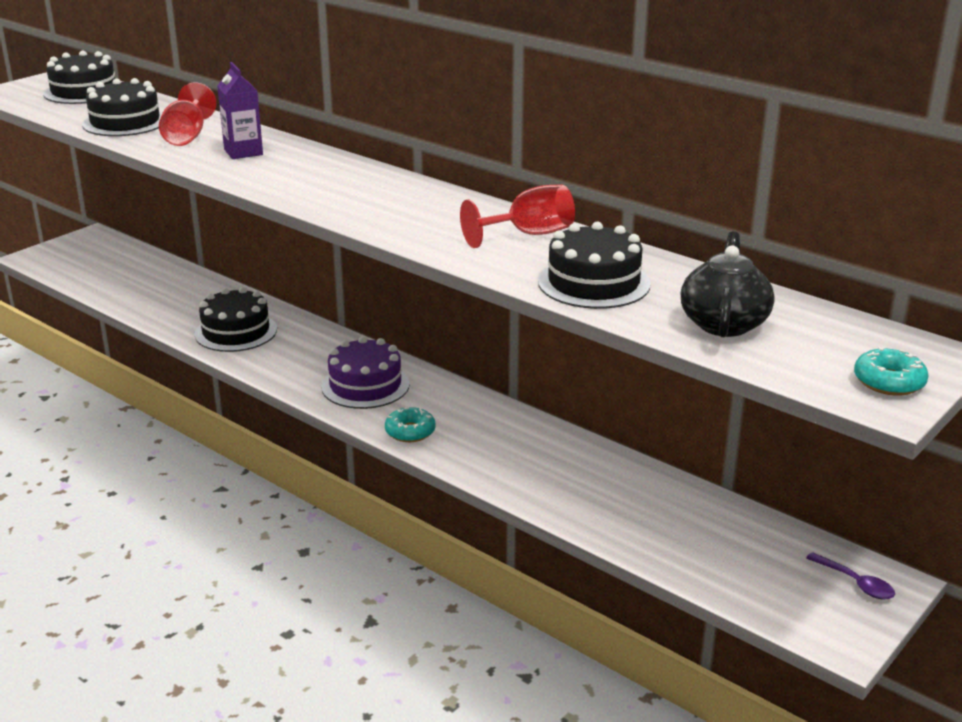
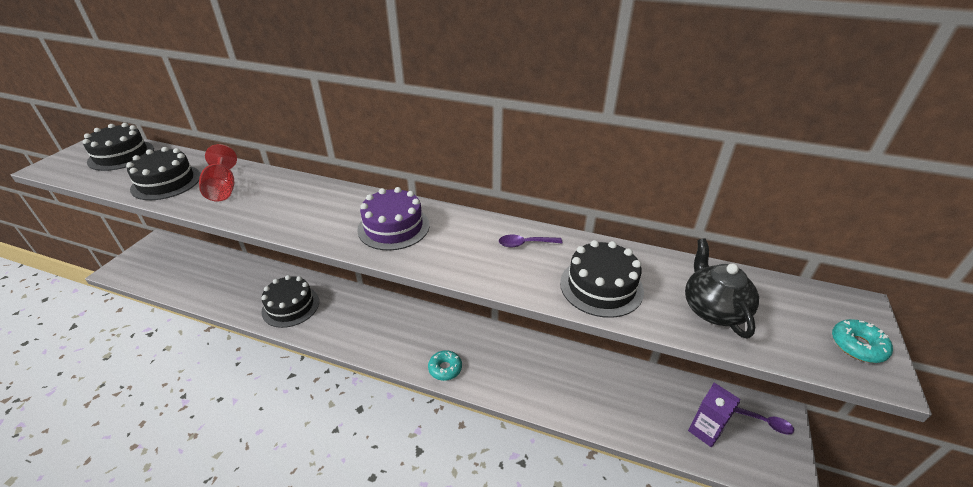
camera: 20 degrees left, 10 degrees up
(243, 152) = (274, 198): purple carton -> purple carton (705, 431)
(365, 385) = (398, 333): purple cake -> purple cake (393, 227)
(528, 234) = (525, 244): red goblet -> purple spoon

